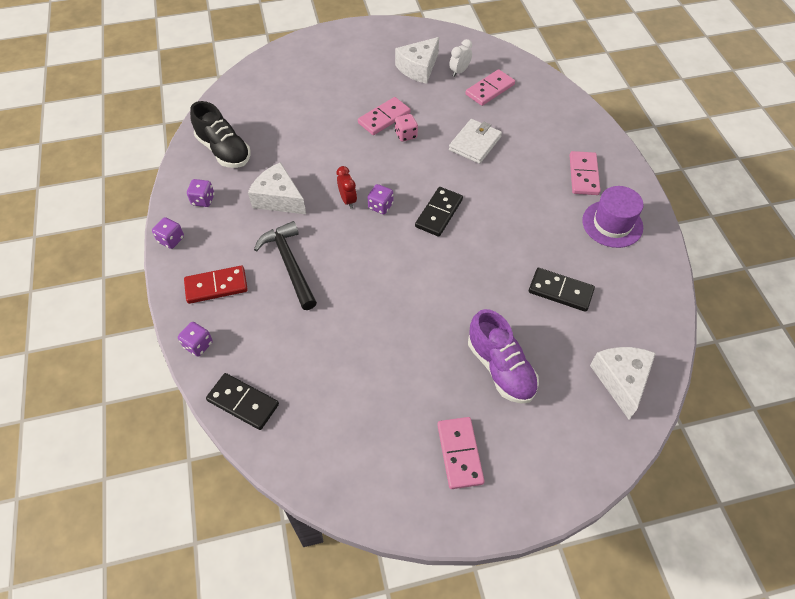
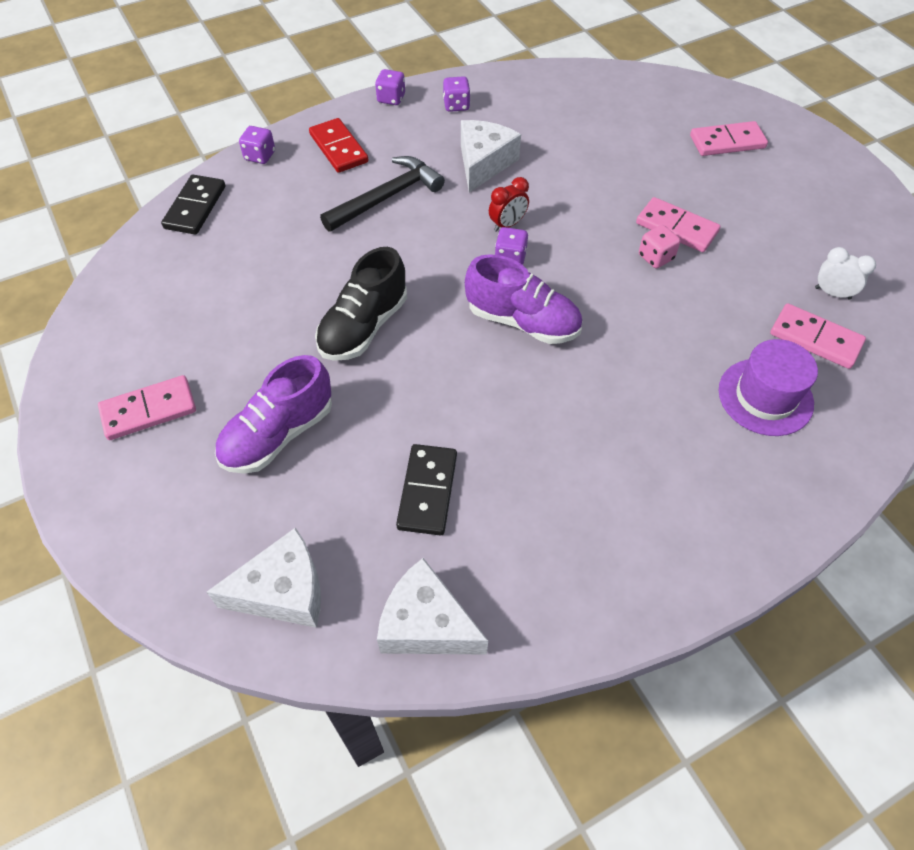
camera: 75 degrees right, 0 degrees up
(224, 150) = (539, 100): black shoe -> black shoe (364, 326)
(418, 68) = (806, 244): white cheese -> white cheese (426, 624)
(439, 213) = (522, 321): black domino -> purple shoe
(475, 143) = (681, 339): white wallet -> none
(583, 175) = (685, 498): pink domino -> pink domino (727, 142)
(612, 224) = (591, 553): purple hat -> purple hat (765, 397)

